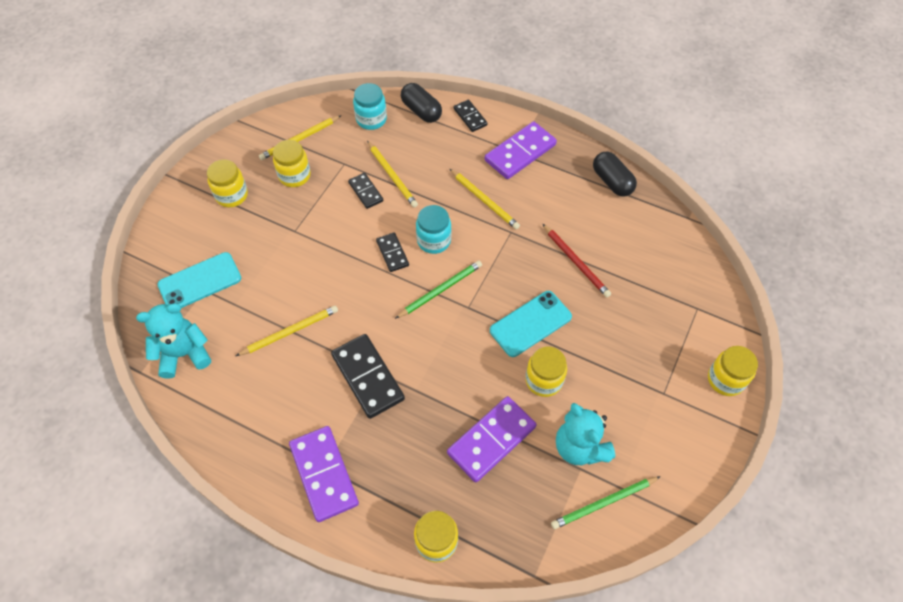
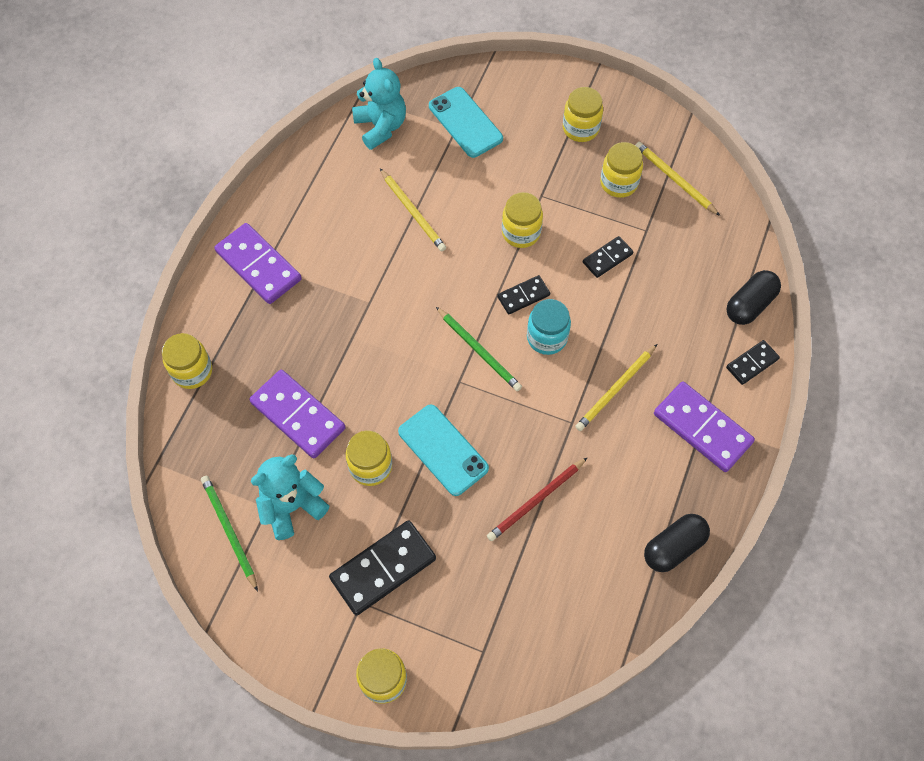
camera: 85 degrees right, 5 degrees up
(324, 474) = (258, 265): purple domino -> purple domino turned 75 degrees clockwise
(329, 249) = (521, 232): none -> yellow jar
(368, 377) = (365, 290): black domino -> black domino (383, 569)
(371, 119) = (722, 250): turquoise jar -> none
(392, 175) = (637, 283): yellow pencil -> none

